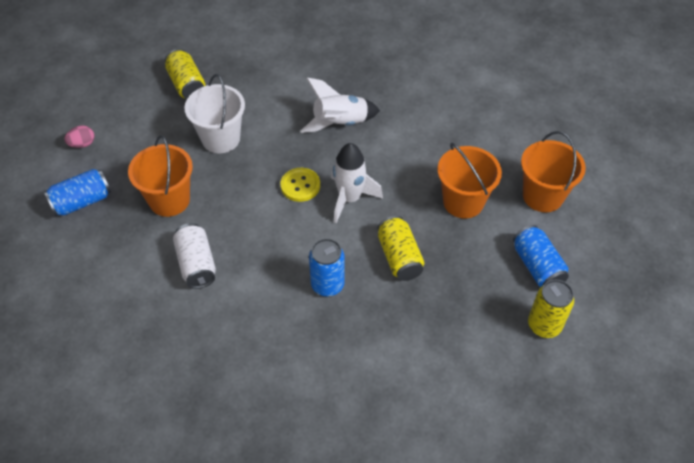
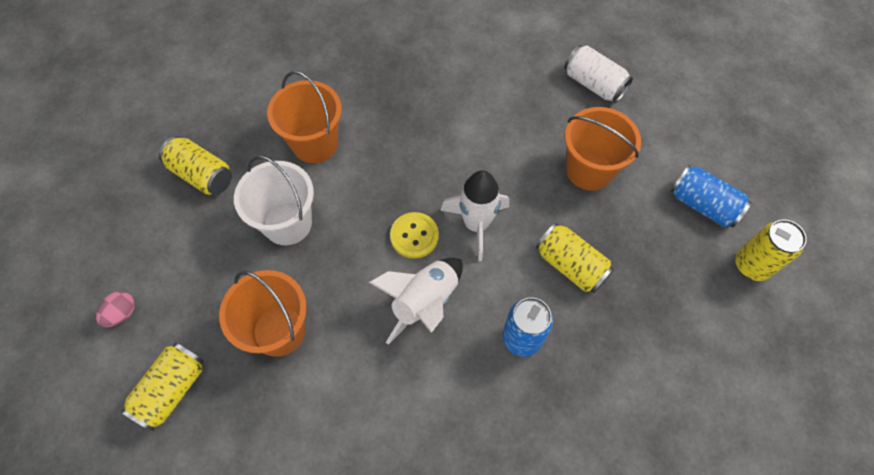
camera: 30 degrees left, 10 degrees up
(82, 202) = (172, 390): blue can -> yellow can
(197, 264) = (365, 393): white can -> white can (594, 84)
(340, 123) = (407, 141): white rocket -> white rocket (425, 302)
(542, 196) = (656, 126): orange bucket -> orange bucket (315, 144)

